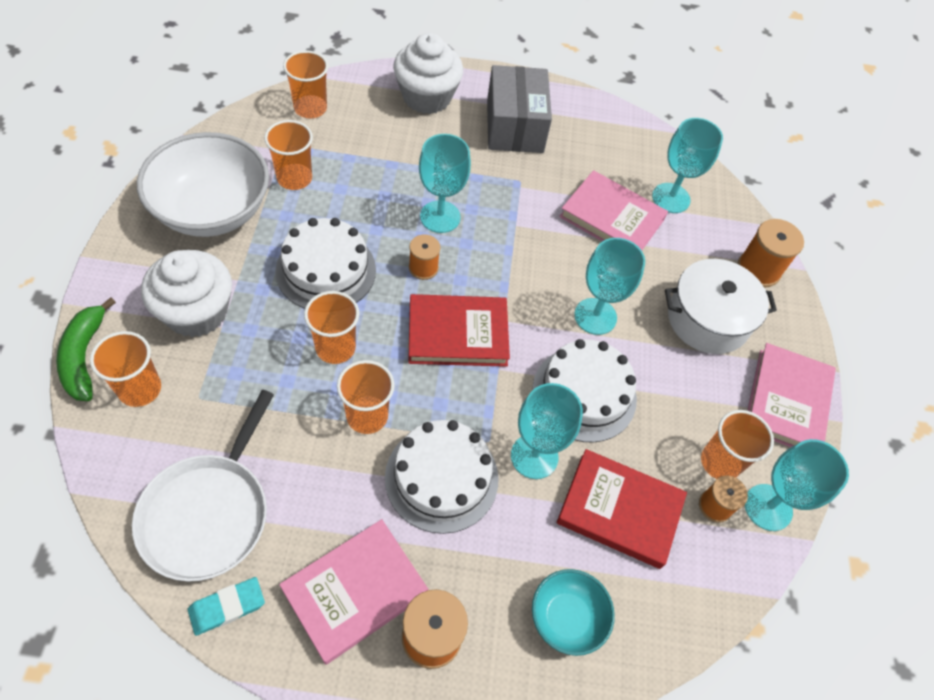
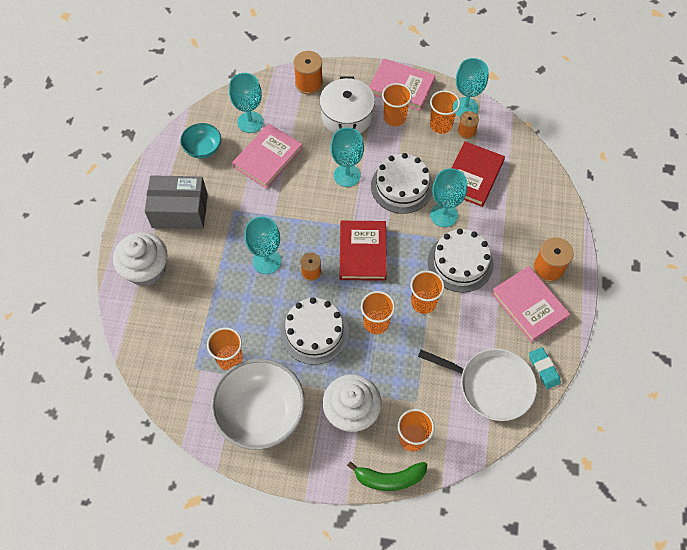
camera: 80 degrees left, 5 degrees up
(310, 108) = (155, 352): orange cup -> orange cup (394, 118)
(567, 617) = (532, 206): turquoise bowl -> turquoise bowl (203, 148)

